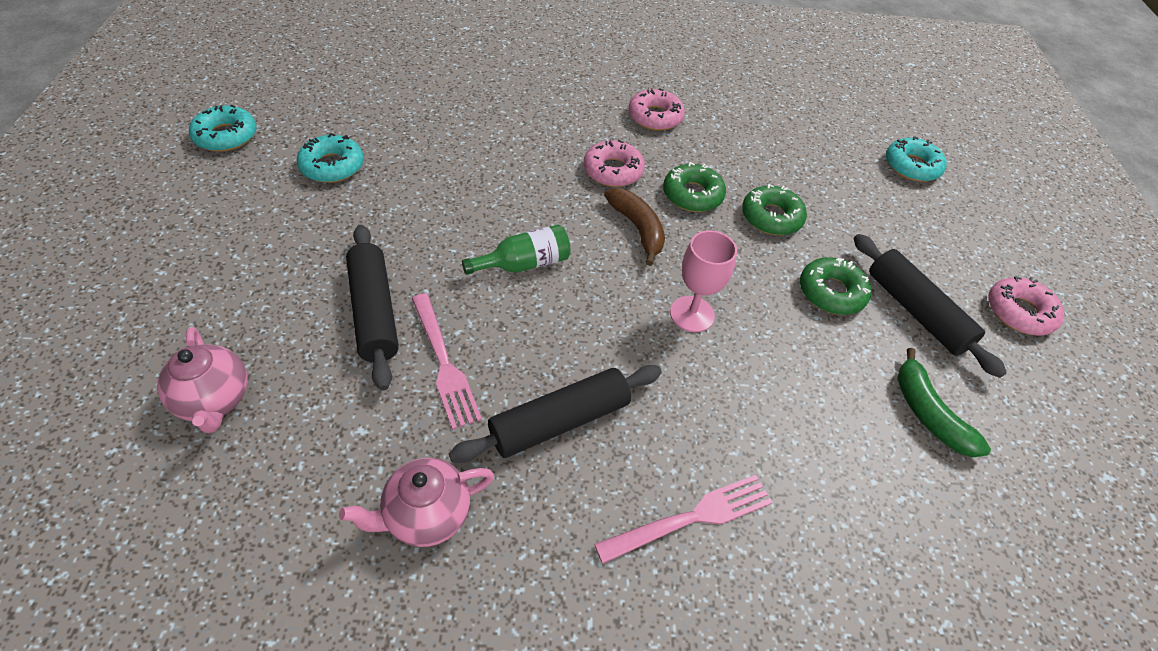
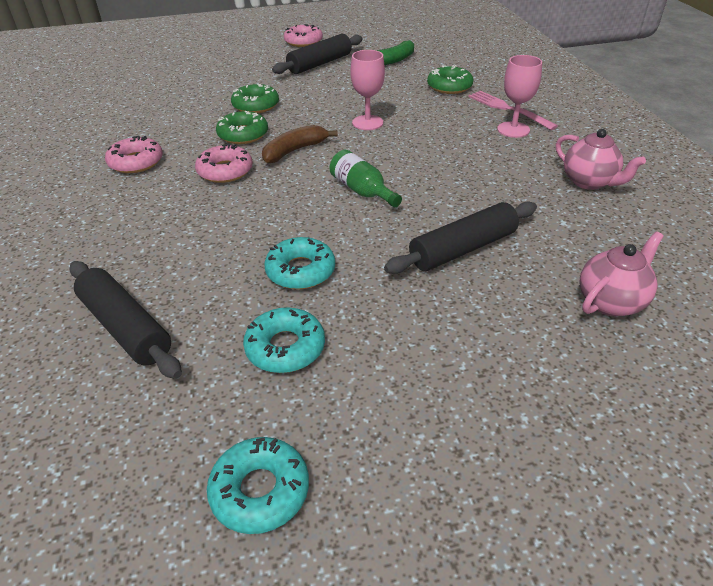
camera: 100 degrees left, 10 degrees down
(444, 363) = (482, 203): pink fork -> none
(559, 421) = (487, 152): black rolling pin -> black rolling pin (126, 327)
(616, 490) = (513, 130): none -> pink goblet
(831, 292) = (319, 85): green donut -> green donut (449, 86)
(911, 166) = (178, 66): turquoise donut -> turquoise donut (300, 271)

